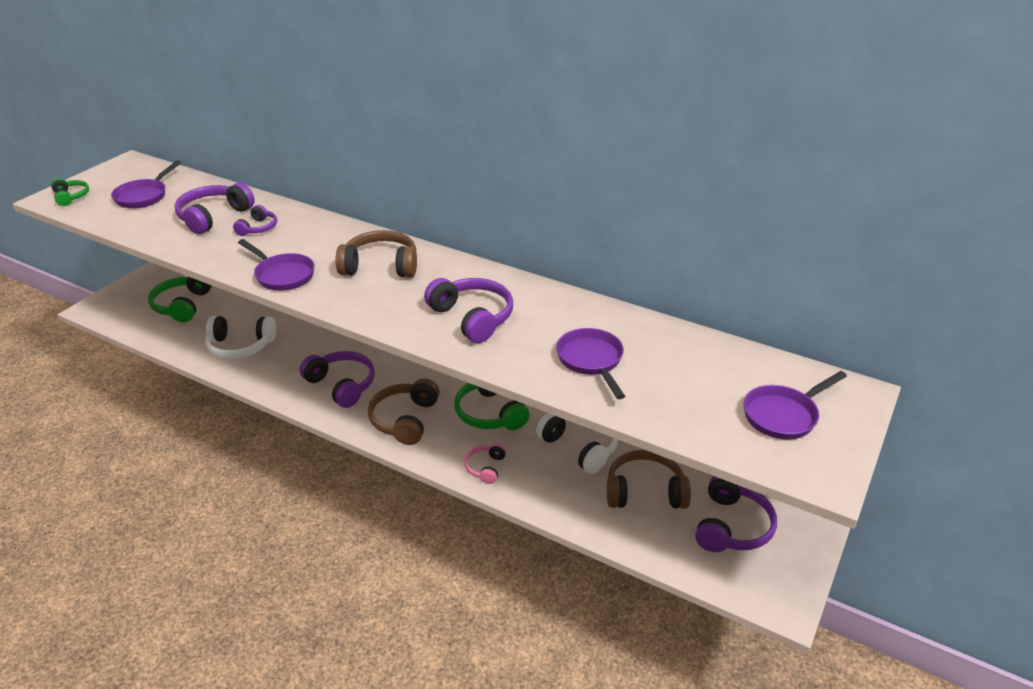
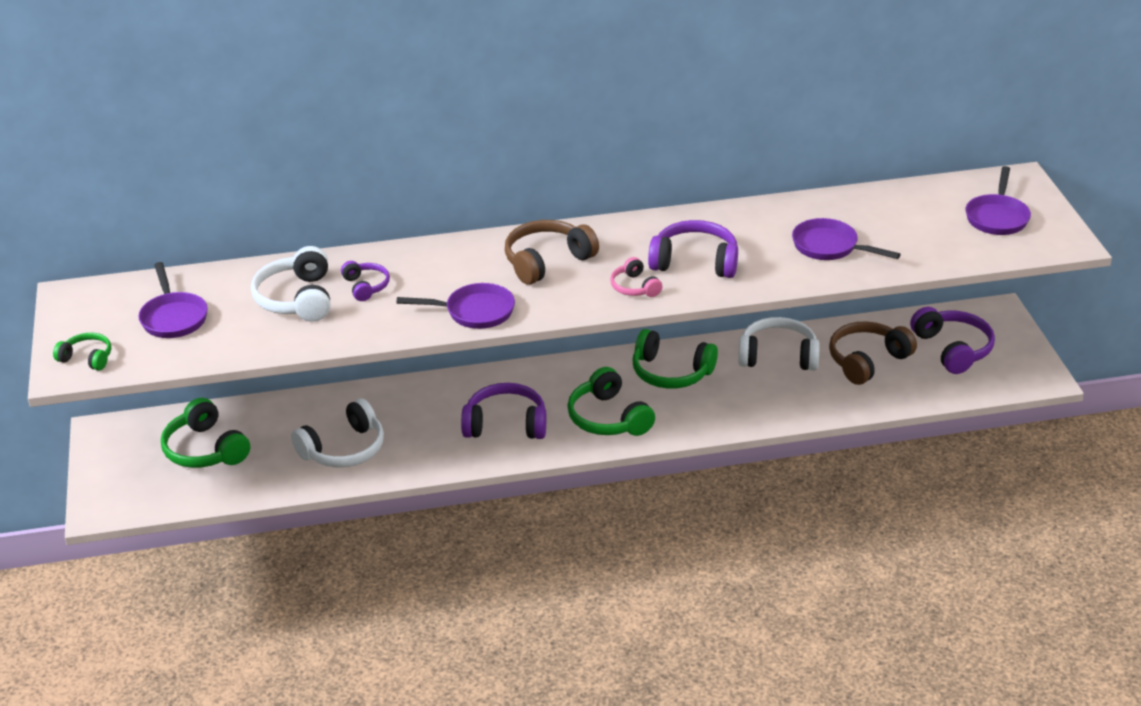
camera: 40 degrees left, 0 degrees up
(213, 217) = (297, 299): purple headphones -> white headphones
(405, 420) = (608, 418): brown headphones -> green headphones
(485, 467) = (729, 413): pink headphones -> pink headphones (634, 287)

